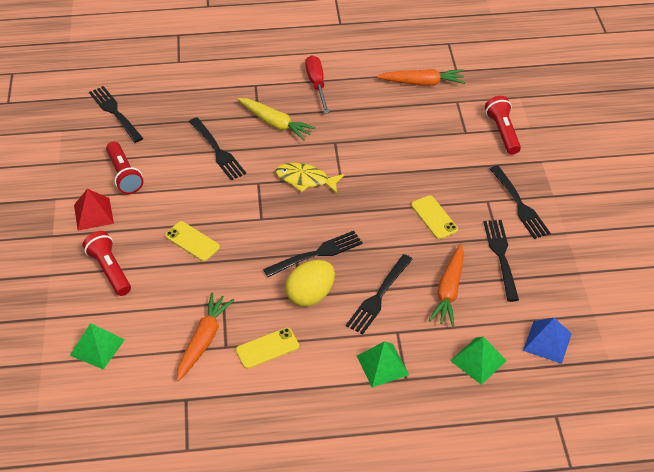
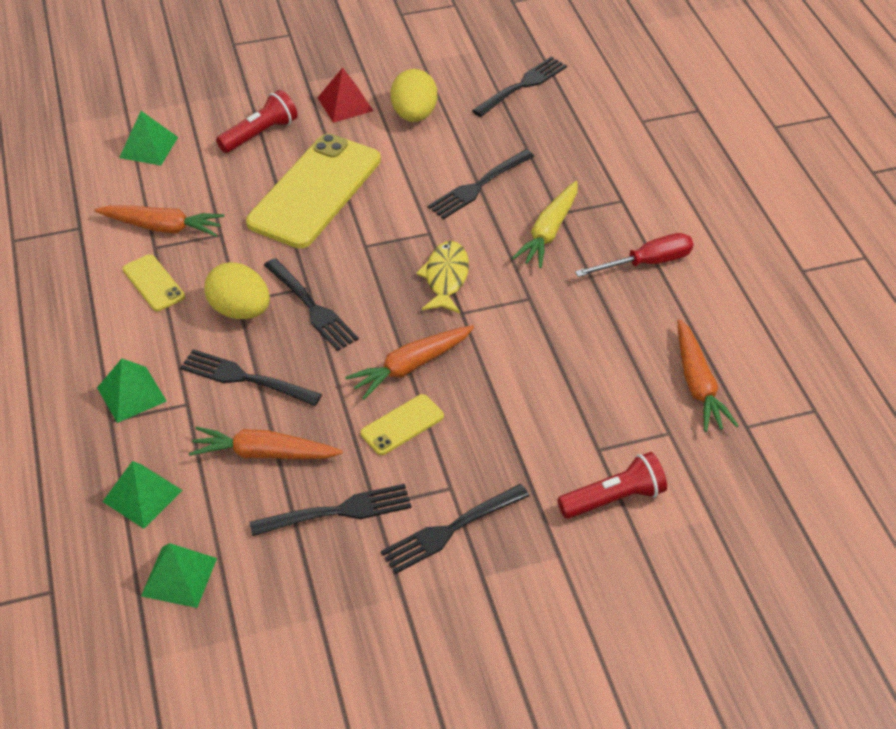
camera: 80 degrees right, 0 degrees up
(124, 175) = (414, 115): red flashlight -> yellow egg
(192, 241) = (315, 191): yellow phone -> yellow phone, size x2.22
(384, 207) = (410, 367): none -> orange carrot
(547, 342) = (179, 577): blue pyramid -> green pyramid

